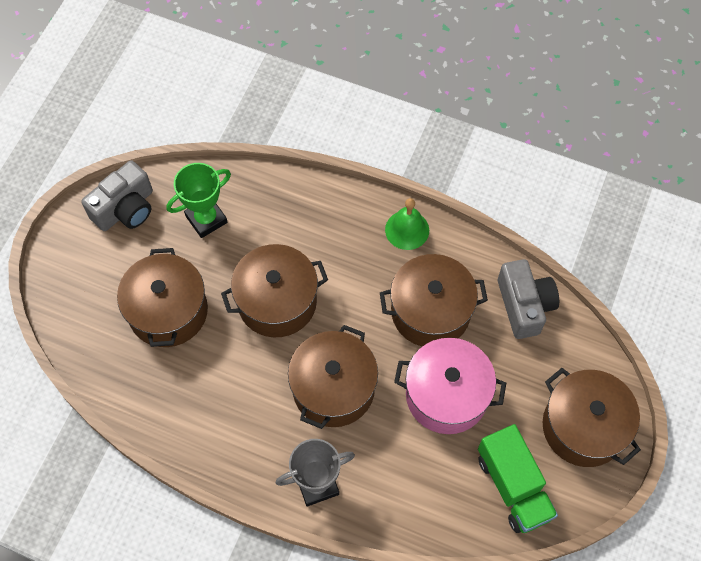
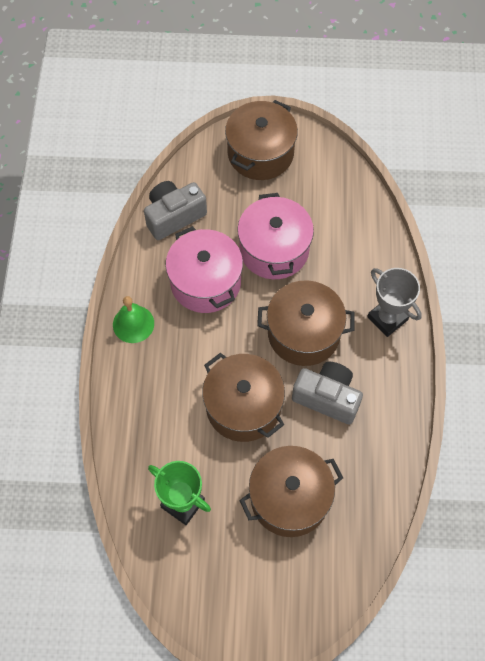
camera: 110 degrees left, 0 degrees up
(125, 209) = (198, 589): grey camera -> grey camera (327, 397)
(430, 311) = (205, 282): brown pot -> pink pot
(513, 486) = (326, 186): green truck -> none

